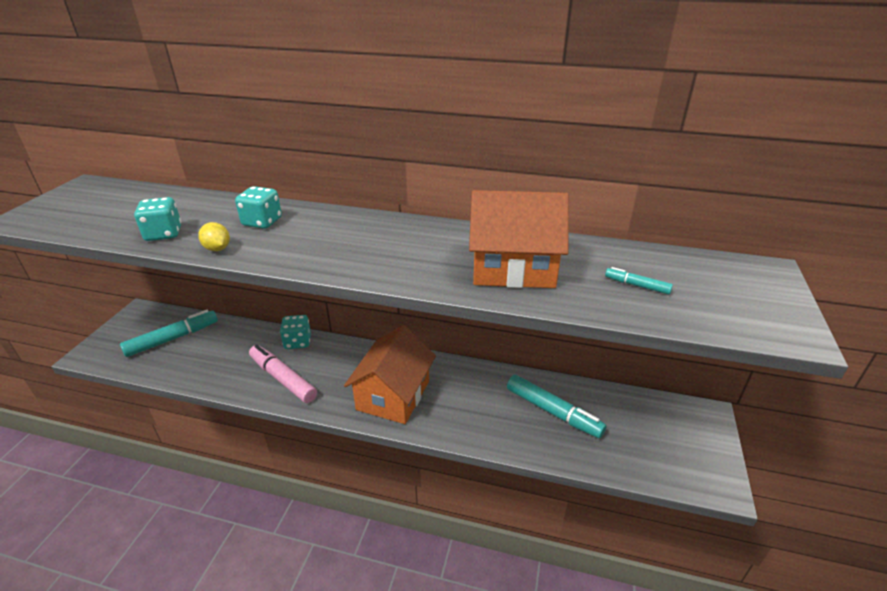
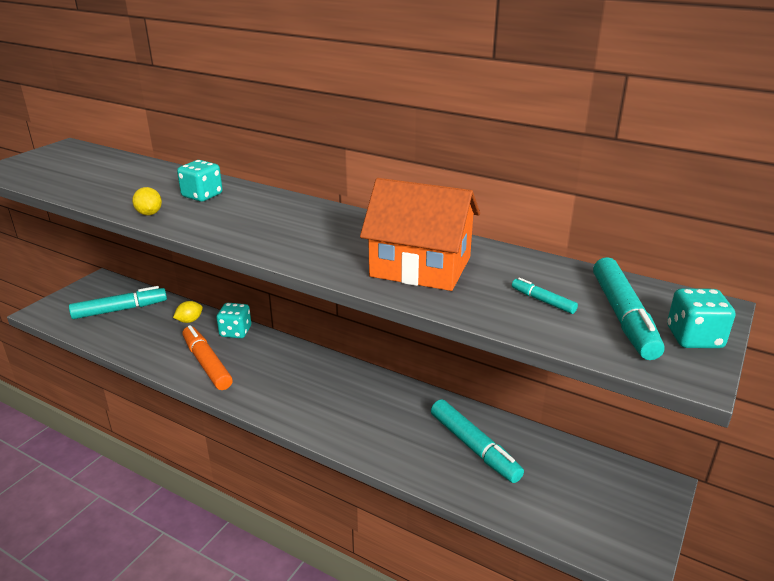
camera: 15 degrees right, 5 degrees down
(163, 234) = (110, 195): turquoise dice -> turquoise dice (694, 338)
(248, 338) = (189, 321): none -> yellow lemon
(283, 379) = (207, 364): pink marker -> orange marker
(393, 395) = (309, 399): orange house -> none
(709, 290) = (623, 317): none -> turquoise marker

